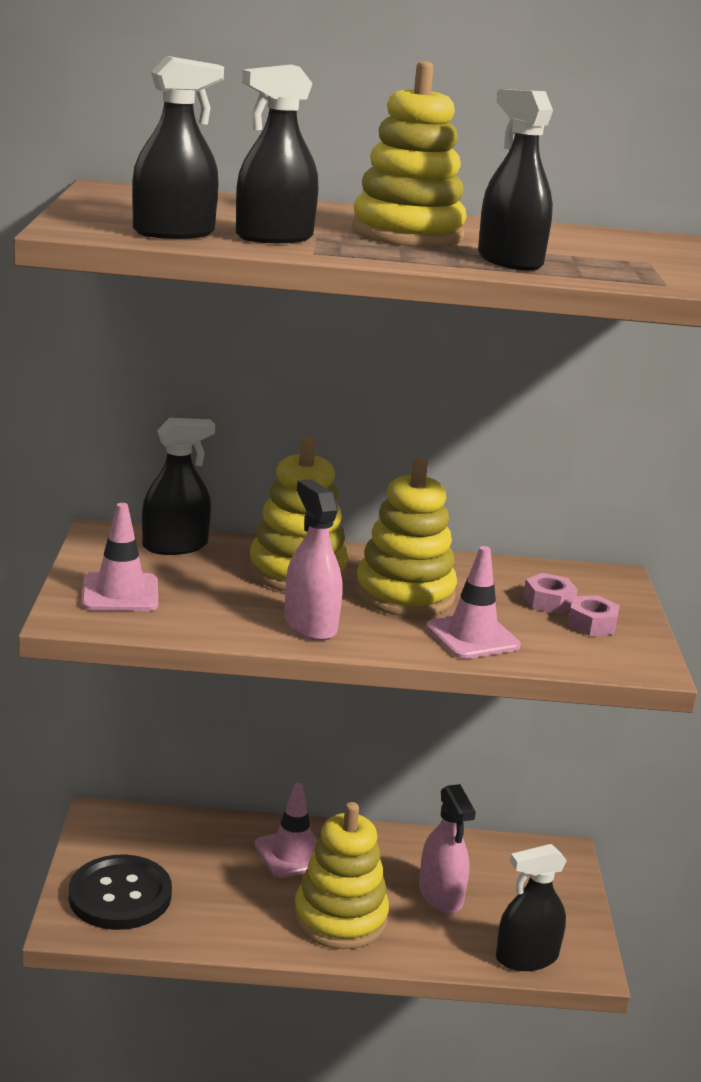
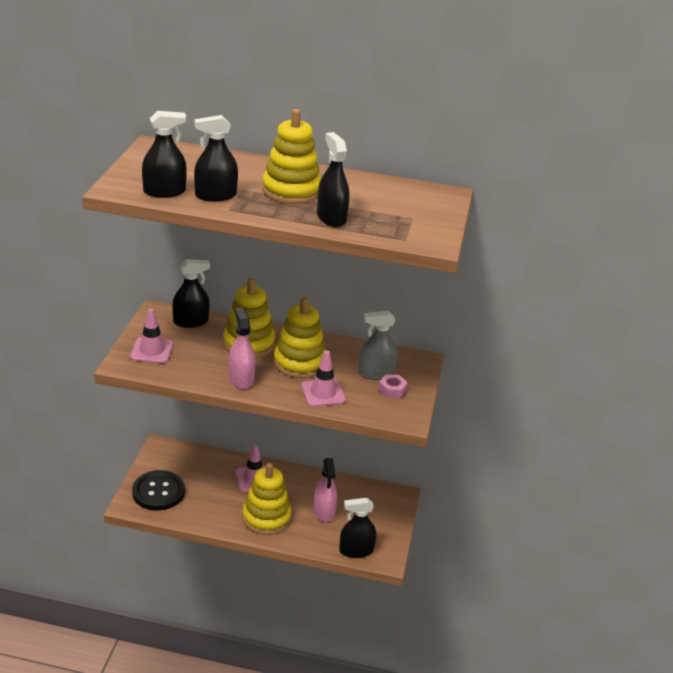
camera: 10 degrees right, 10 degrees up
(548, 601) = (376, 373): pink nut -> grey spray bottle

